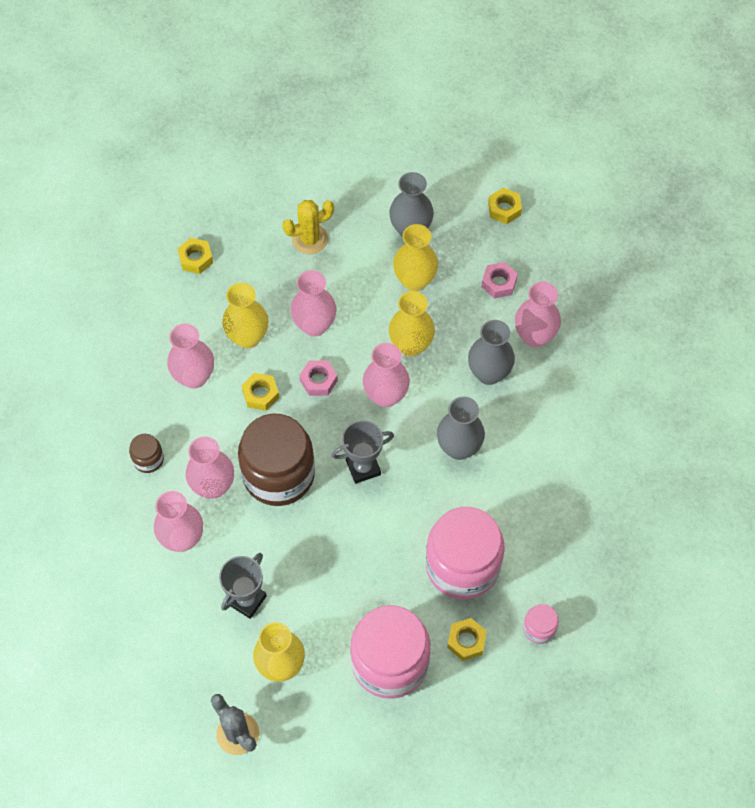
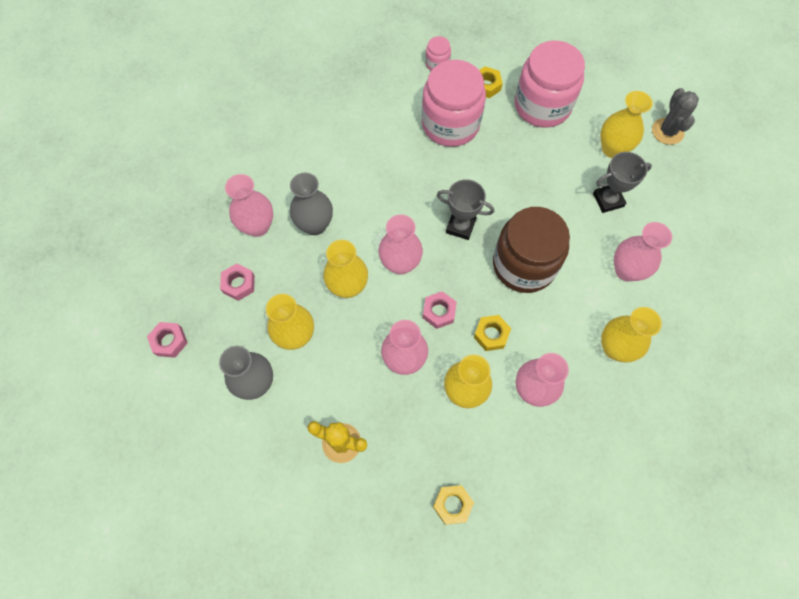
camera: 140 degrees left, 5 degrees up
(148, 459) = (615, 348): brown jar -> yellow vase
(213, 486) = (578, 291): pink vase -> none
(459, 447) = (384, 192): grey vase -> none
(504, 209) = (169, 341): yellow nut -> pink nut

